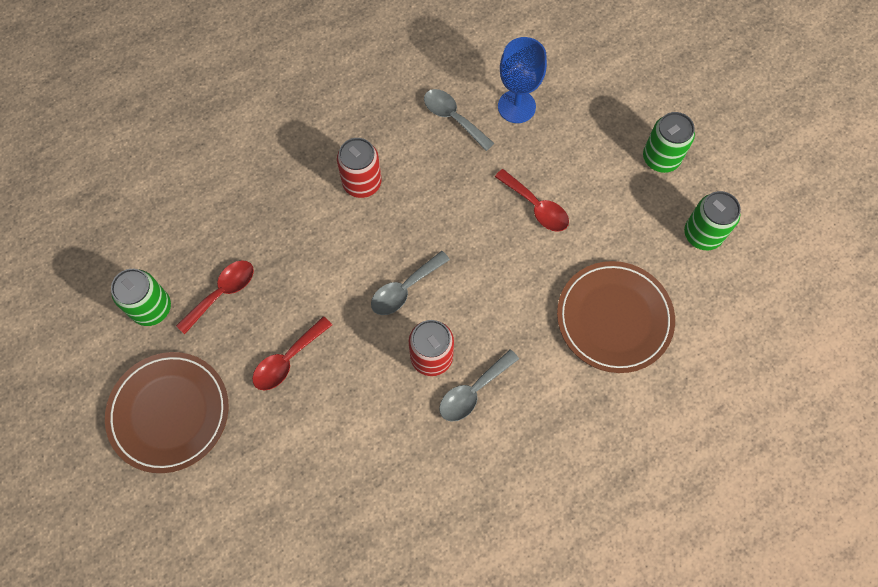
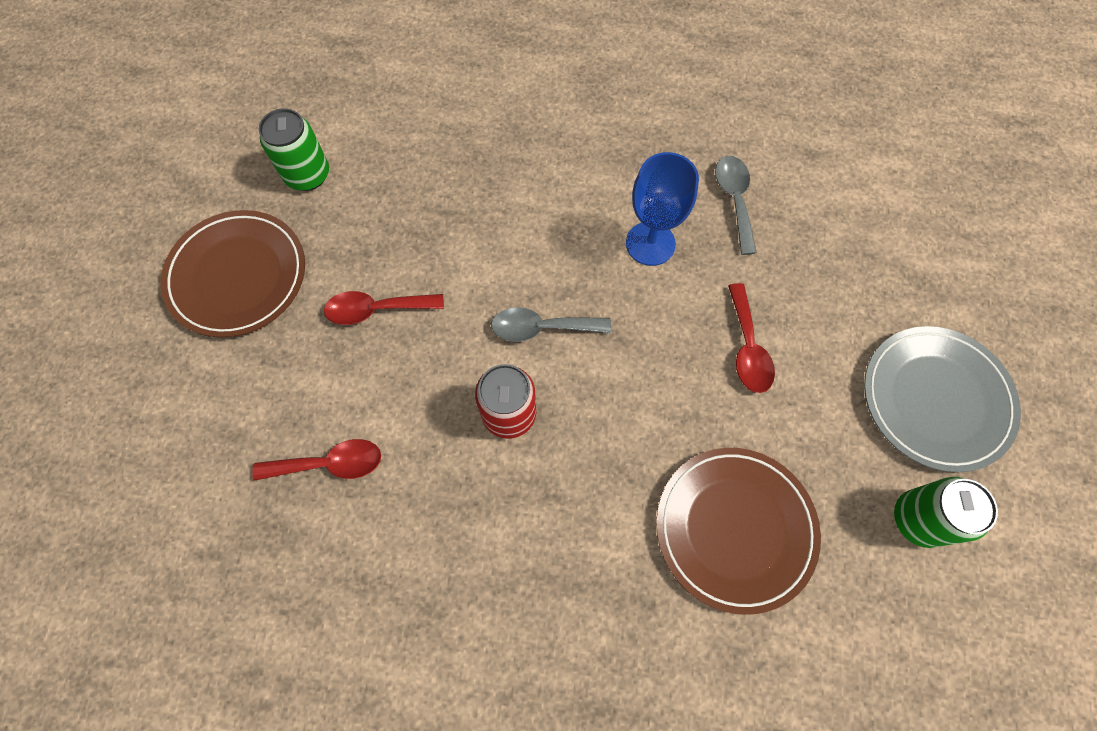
camera: 40 degrees right, 0 degrees up
(222, 293) = (376, 206): red spoon -> red spoon (330, 464)
(362, 183) = (589, 199): red can -> none
(473, 391) = (519, 482): grey spoon -> none
(516, 106) = (812, 234): blue goblet -> blue goblet (650, 243)
(660, 158) = (935, 399): green can -> grey plate

